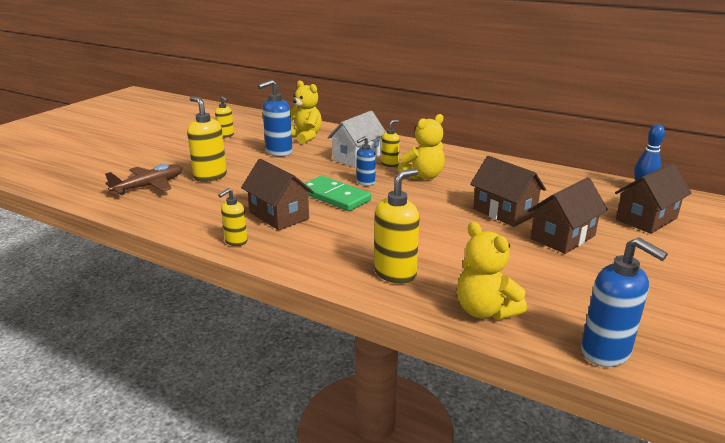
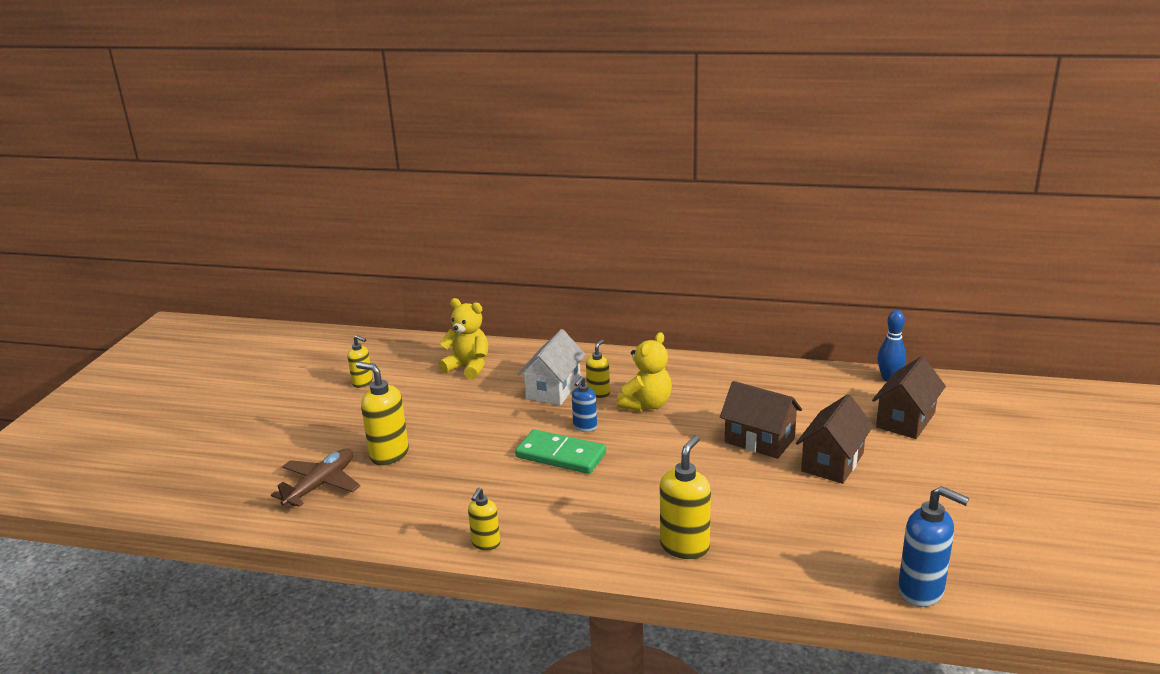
camera: 15 degrees left, 0 degrees up
(278, 152) = (450, 398): blue soap dispenser -> none
(279, 216) = (512, 497): brown house -> none
(485, 311) = (794, 571): yellow teddy bear -> none

